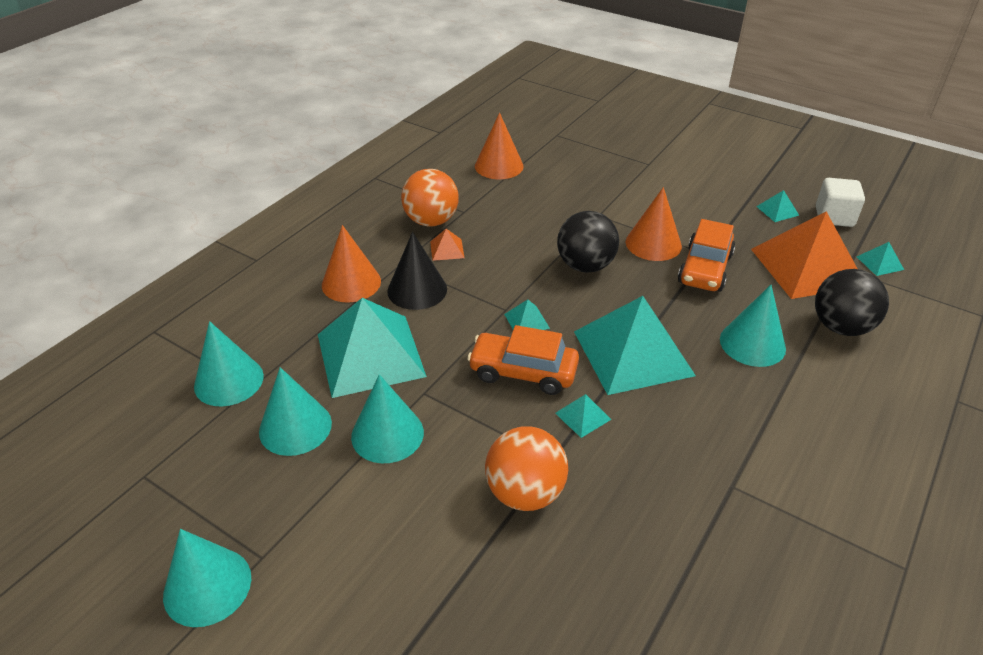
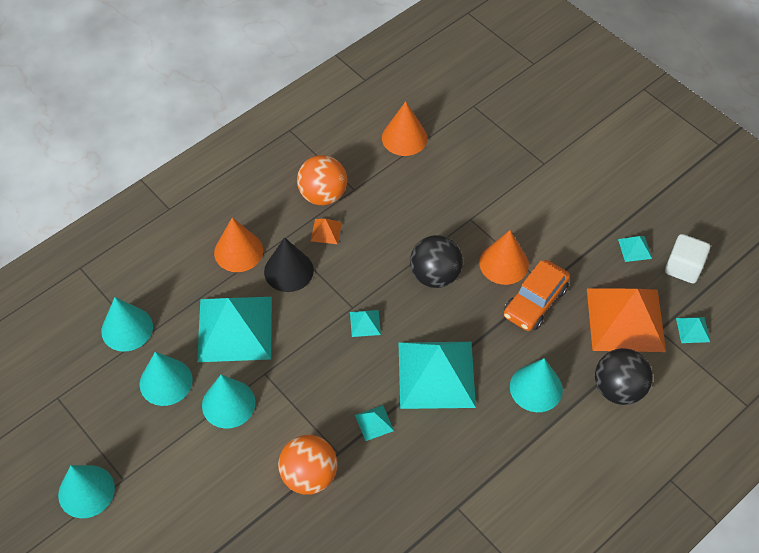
camera: 15 degrees right, 15 degrees up
(523, 372) = (344, 372): orange car -> none

